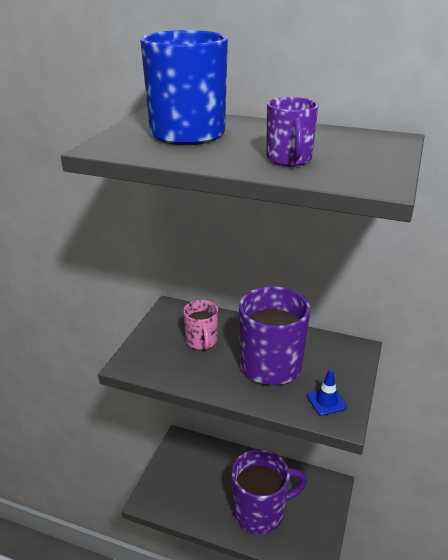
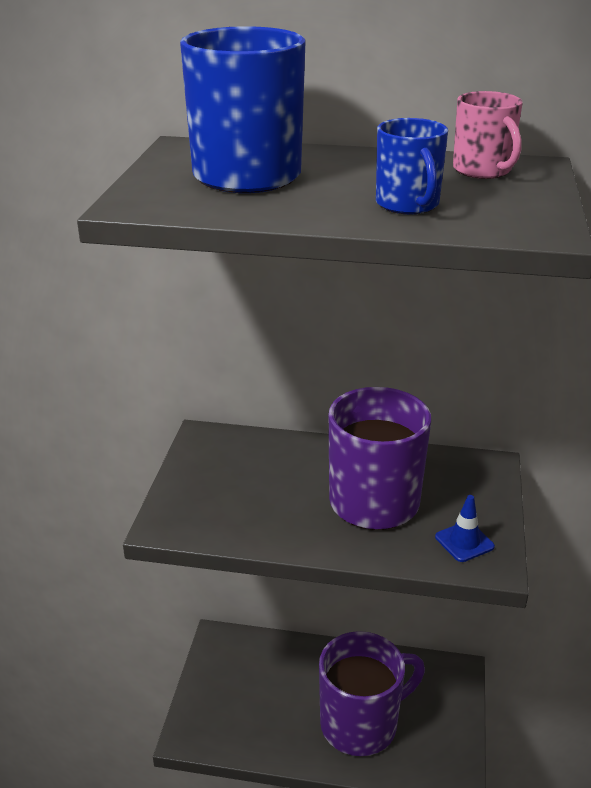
camera: 10 degrees left, 0 degrees up
(201, 341) = (265, 479): pink mug -> pink mug (482, 171)
(289, 159) = (408, 205): purple mug -> blue mug

